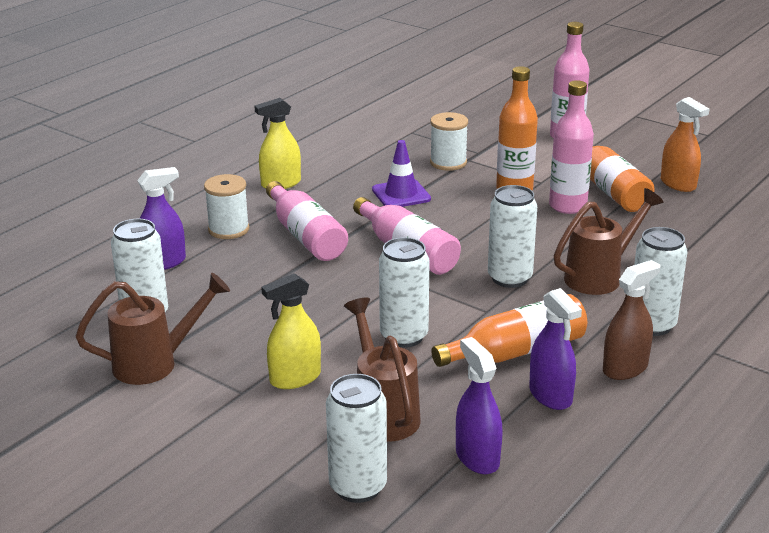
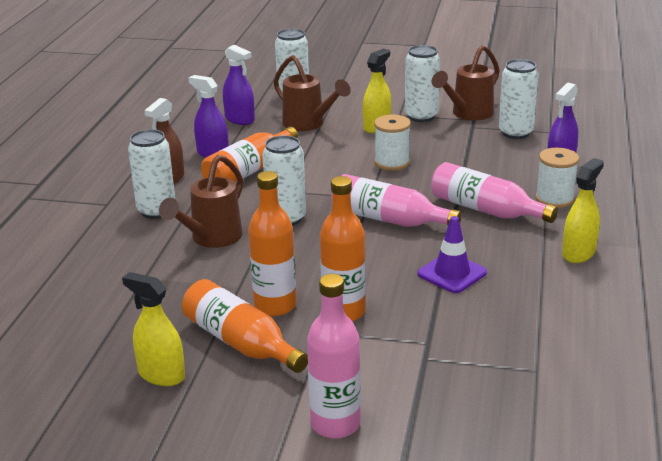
camera: 155 degrees right, 0 degrees up
(404, 336) = (332, 162): white can -> white can (421, 116)
(448, 162) = (445, 330): white spool -> white spool (392, 162)
(567, 206) = (275, 306): pink bottle -> orange bottle
(678, 184) = (161, 375): orange spray bottle -> yellow spray bottle

